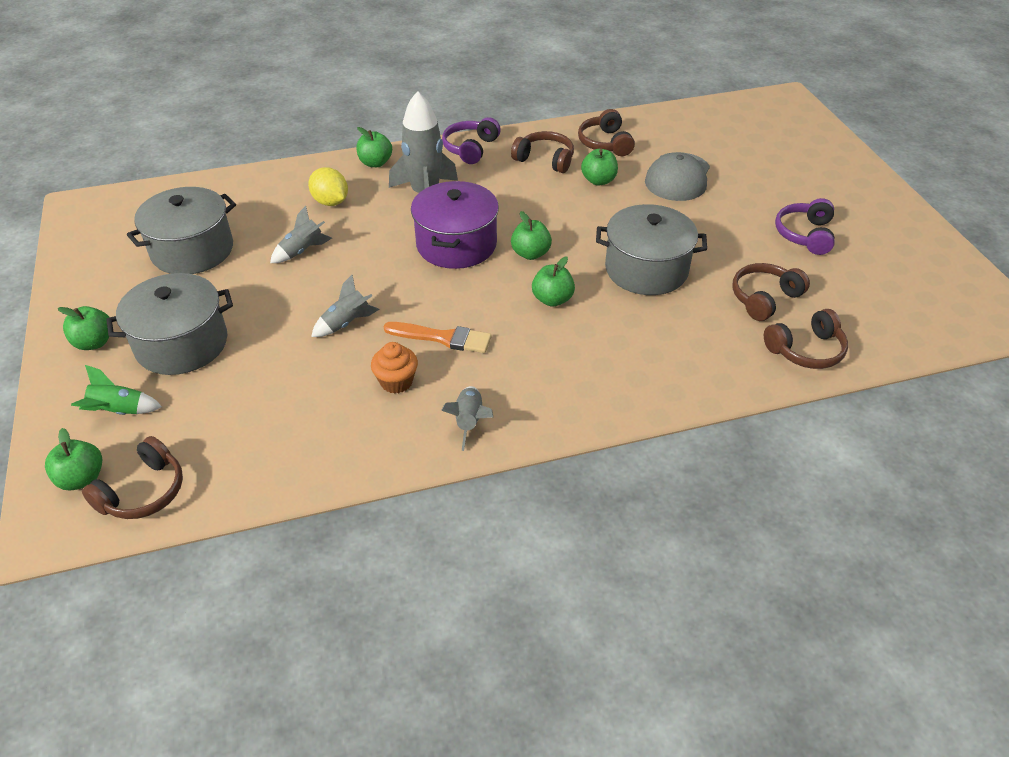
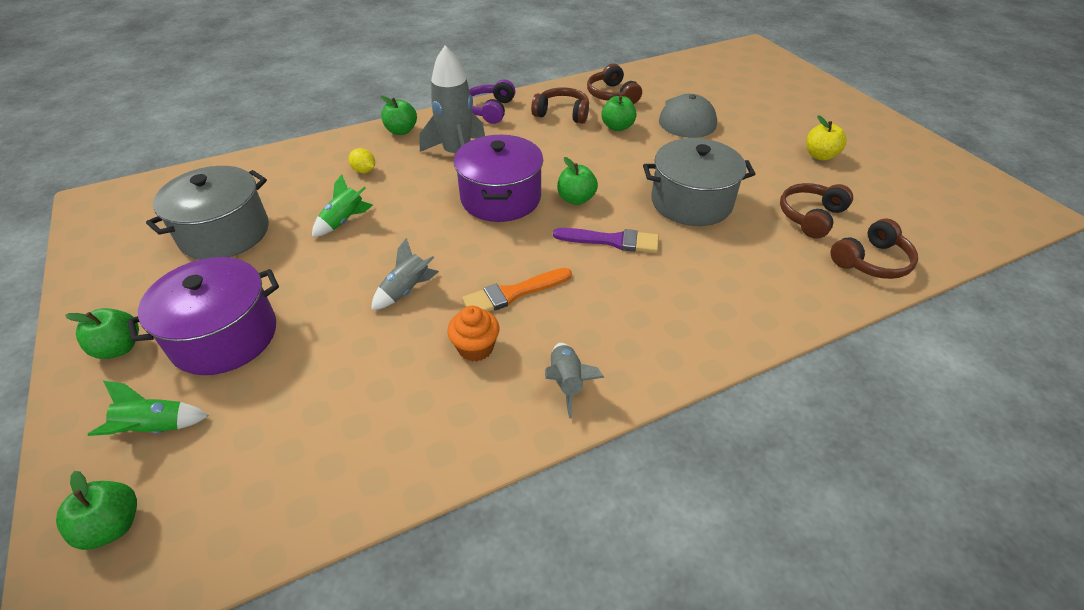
camera: 10 degrees left, 0 degrees up
(143, 492) = (196, 532): brown headphones -> none
(182, 344) = (224, 336): grey pot -> purple pot
(302, 251) = (344, 221): grey rocket -> green rocket
(330, 202) = (364, 171): yellow lemon -> yellow lemon, size x0.65
(443, 338) = (513, 293): orange brush -> orange brush turned 150 degrees clockwise
(552, 299) = (612, 241): green apple -> purple brush
(804, 235) = (820, 156): purple headphones -> yellow apple

